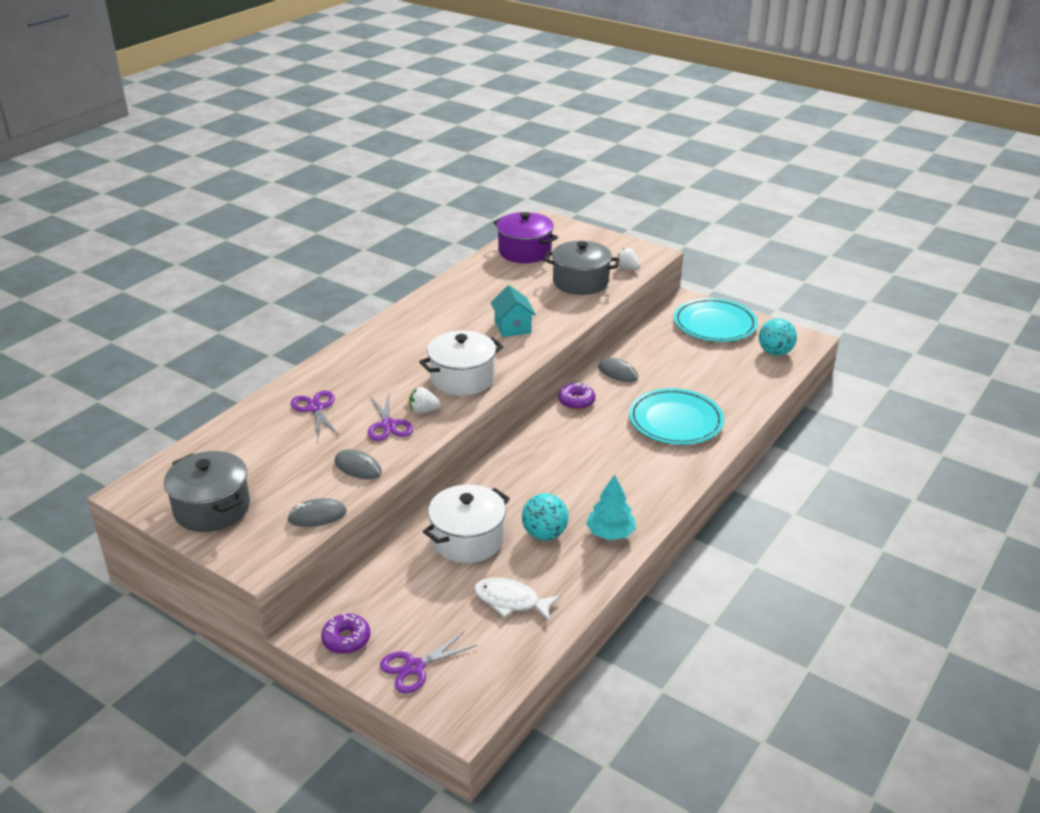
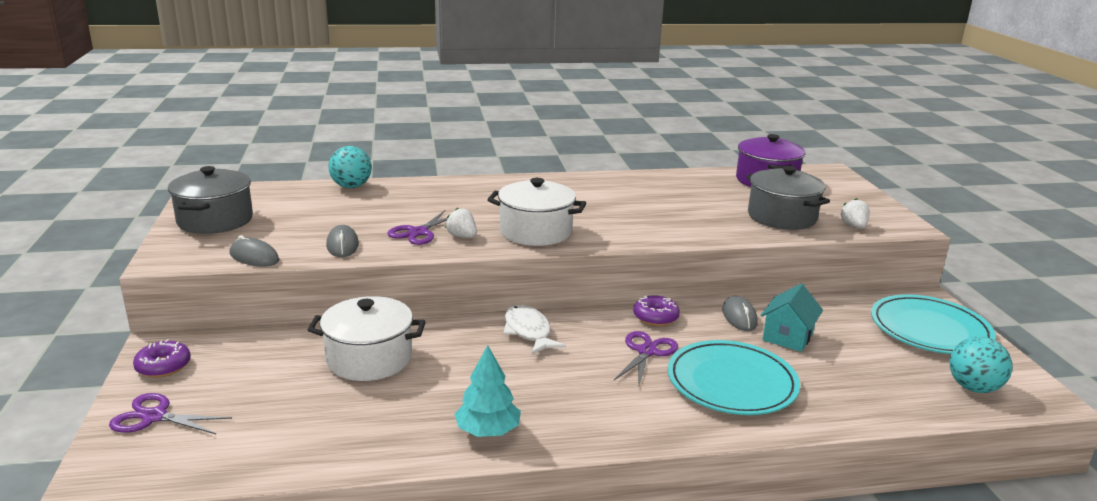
camera: 45 degrees right, 10 degrees down
(316, 408) = (396, 201): purple scissors -> purple scissors (647, 352)
(511, 601) = (306, 423): white fish -> white fish (528, 331)
(513, 327) = (651, 220): turquoise house -> turquoise house (787, 337)
(544, 534) = (432, 393): turquoise ball -> turquoise ball (351, 186)

